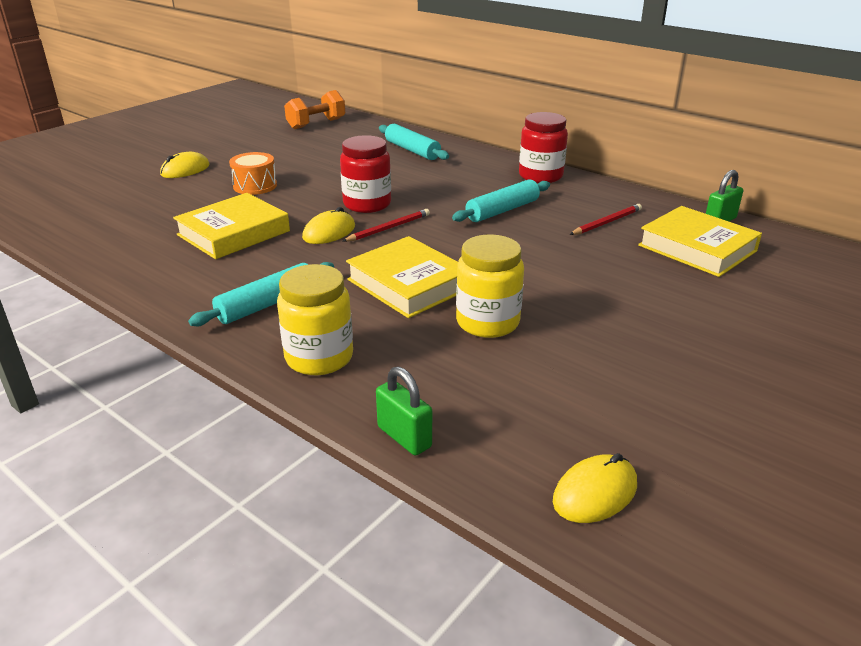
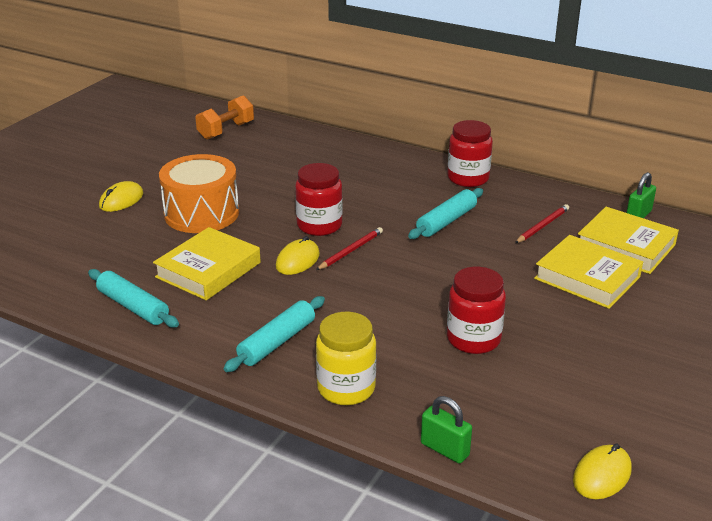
camera: 10 degrees left, 0 degrees up
(255, 186) = (201, 213): orange drum -> orange drum, size x1.77
(409, 284) = (392, 308): yellow book -> yellow book (587, 278)
(412, 150) = (336, 157): turquoise rolling pin -> turquoise rolling pin (133, 306)
(487, 322) = (473, 339): yellow jar -> red jar

